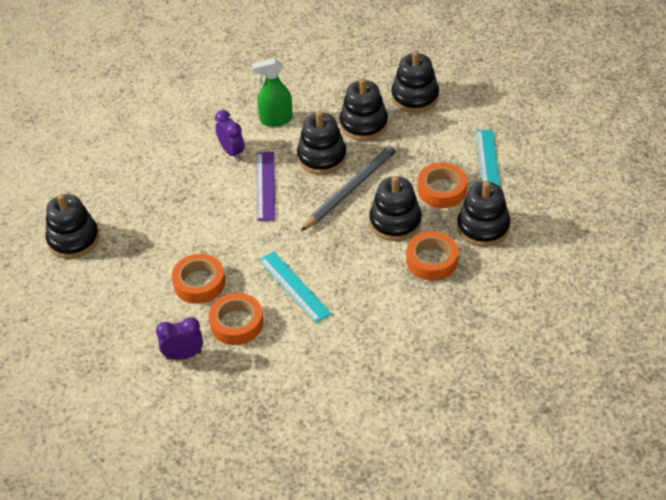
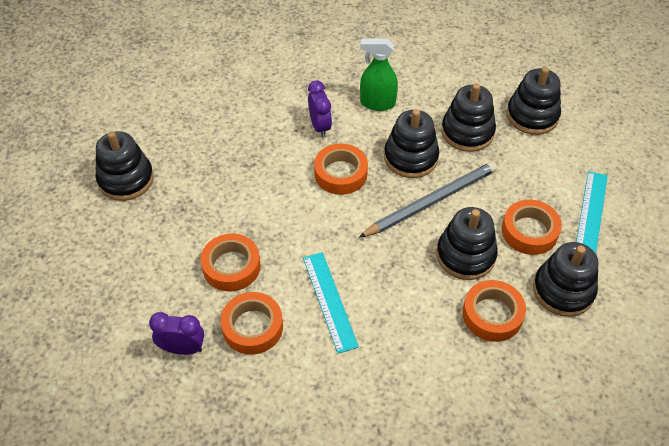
camera: 15 degrees right, 5 degrees up
(265, 186) = (340, 173): purple ruler -> orange tape

